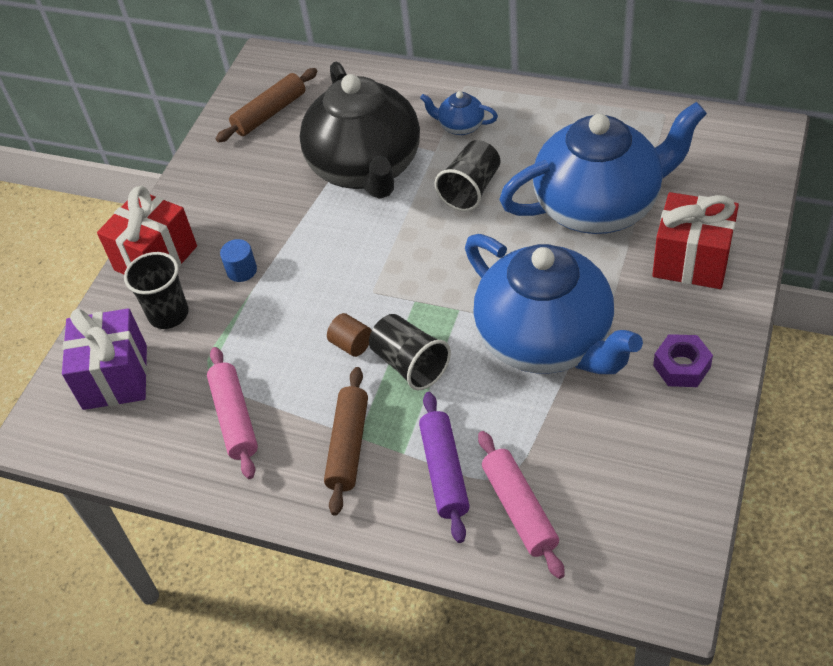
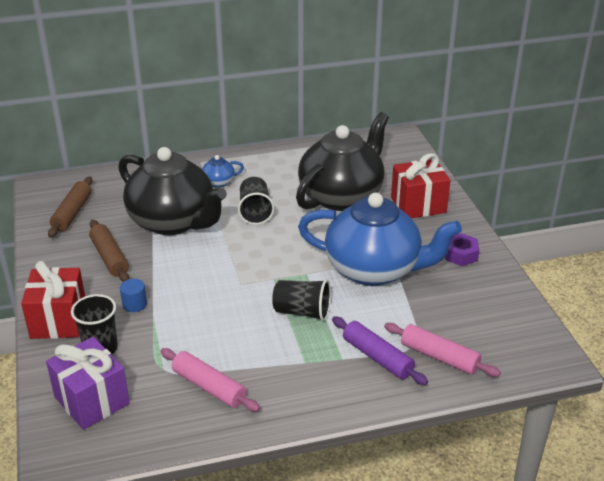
camera: 40 degrees left, 15 degrees down
(348, 446) = (303, 369): brown rolling pin -> brown rolling pin (110, 257)
(351, 344) = (253, 316): brown cylinder -> none
(599, 206) = (342, 196): blue teapot -> black teapot

